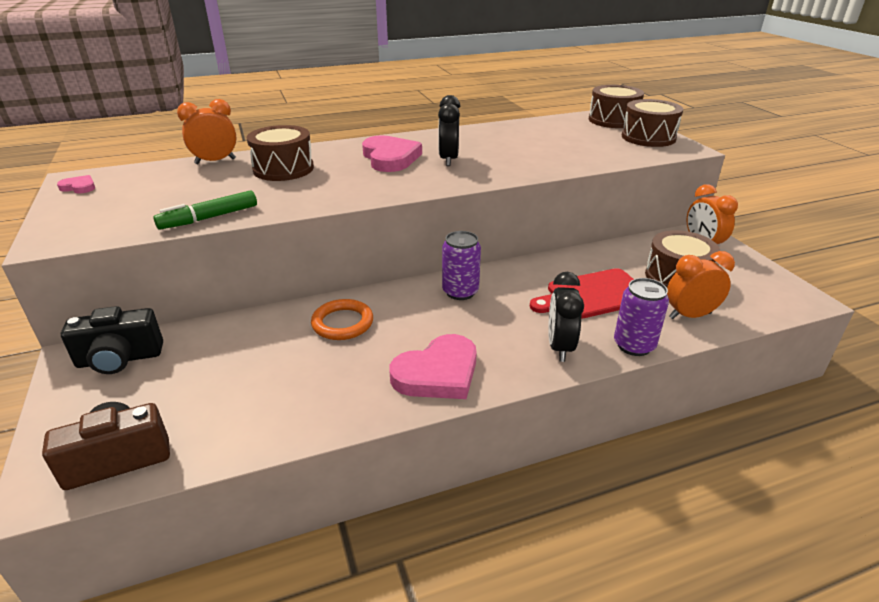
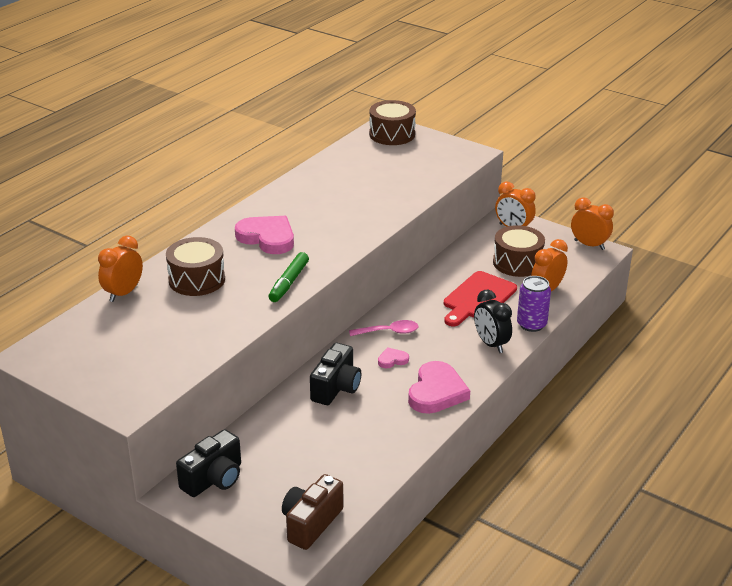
camera: 35 degrees left, 0 degrees up
(79, 187) = (50, 361): pink heart -> pink heart (392, 360)
(209, 218) = (214, 343): green marker -> green marker (289, 283)
(342, 323) = (336, 388): orange ring -> black camera
(448, 160) = (316, 224): black clock -> none
(460, 292) = (389, 332): purple can -> pink spoon
(648, 137) = (436, 148): brown drum -> none
(790, 288) = (589, 245): none -> orange clock

